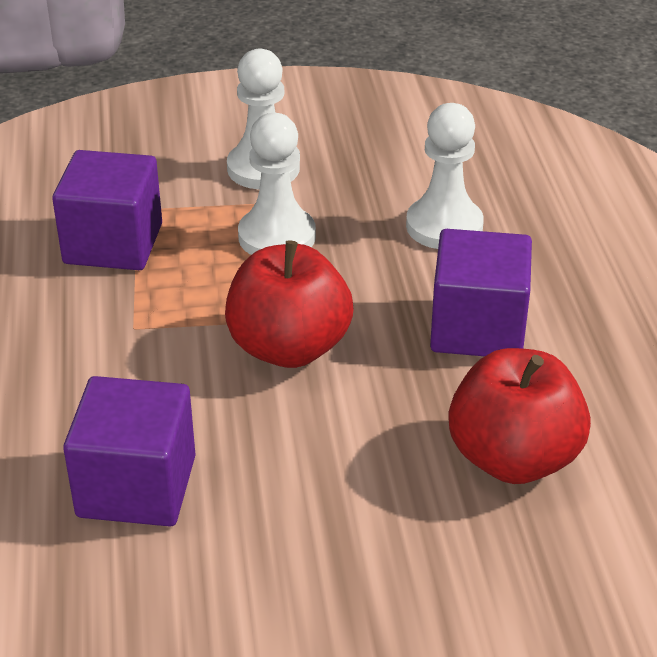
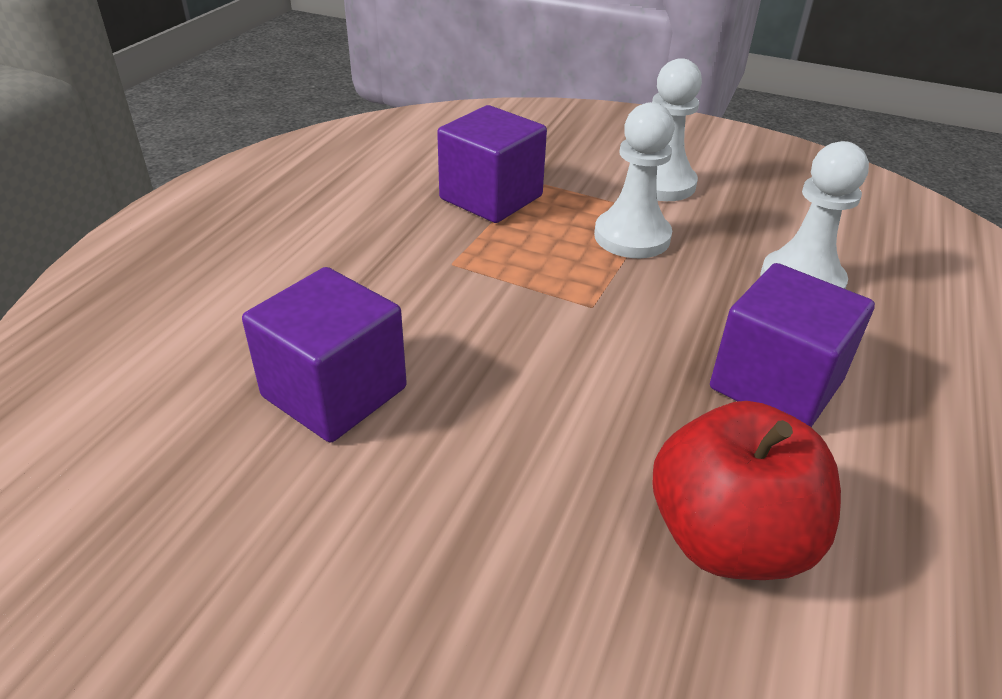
camera: 30 degrees right, 0 degrees up
(289, 347) = (570, 329): red apple -> none

